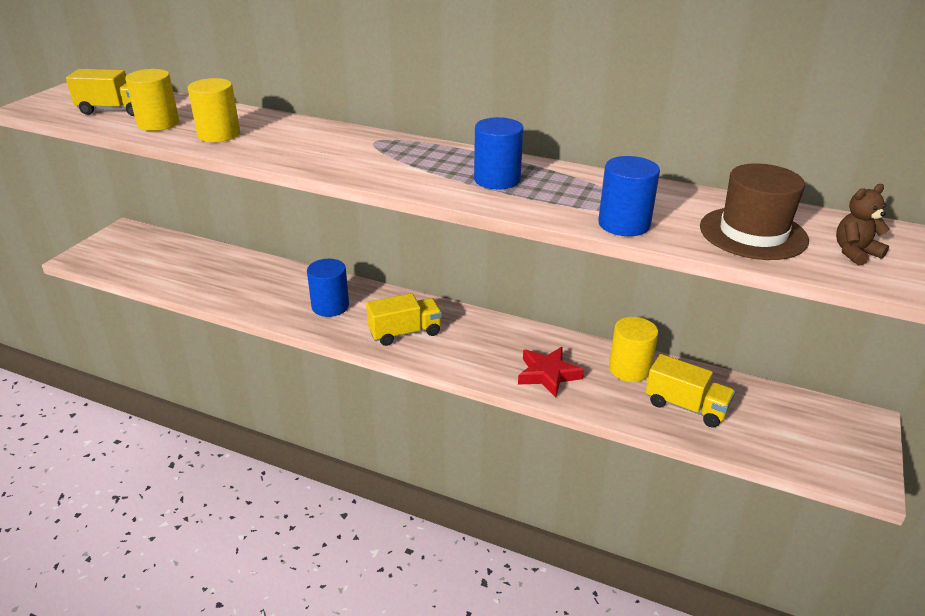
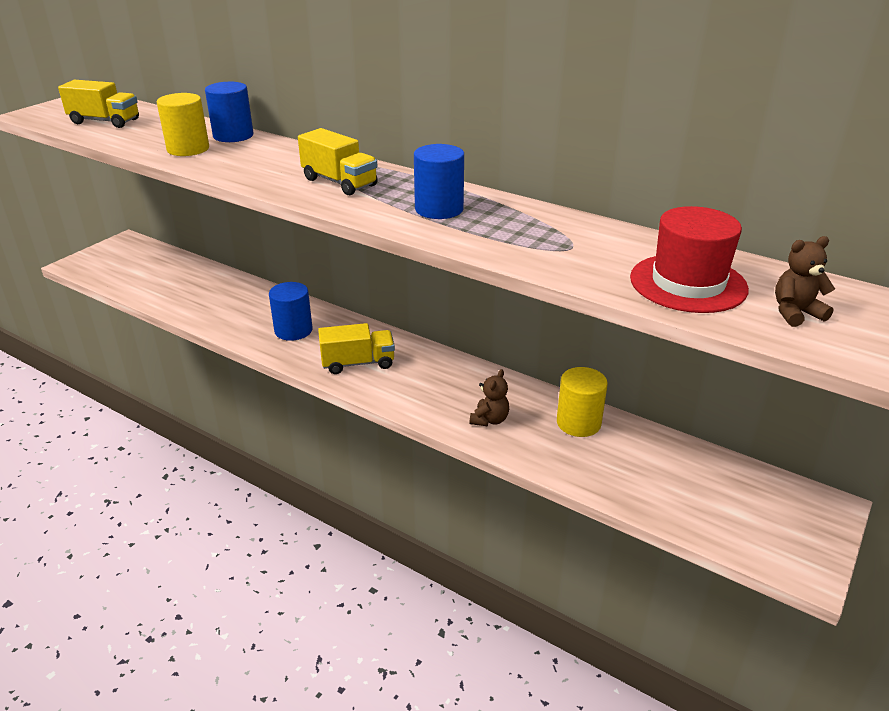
camera: 10 degrees right, 0 degrees up
(158, 123) = (137, 136): yellow cylinder -> none
(548, 374) = (489, 420): red star -> brown teddy bear
(624, 224) = (550, 263): blue cylinder -> blue cylinder (233, 136)
(686, 406) = (627, 468): yellow truck -> yellow truck (339, 182)
(753, 233) = (688, 283): brown hat -> red hat

